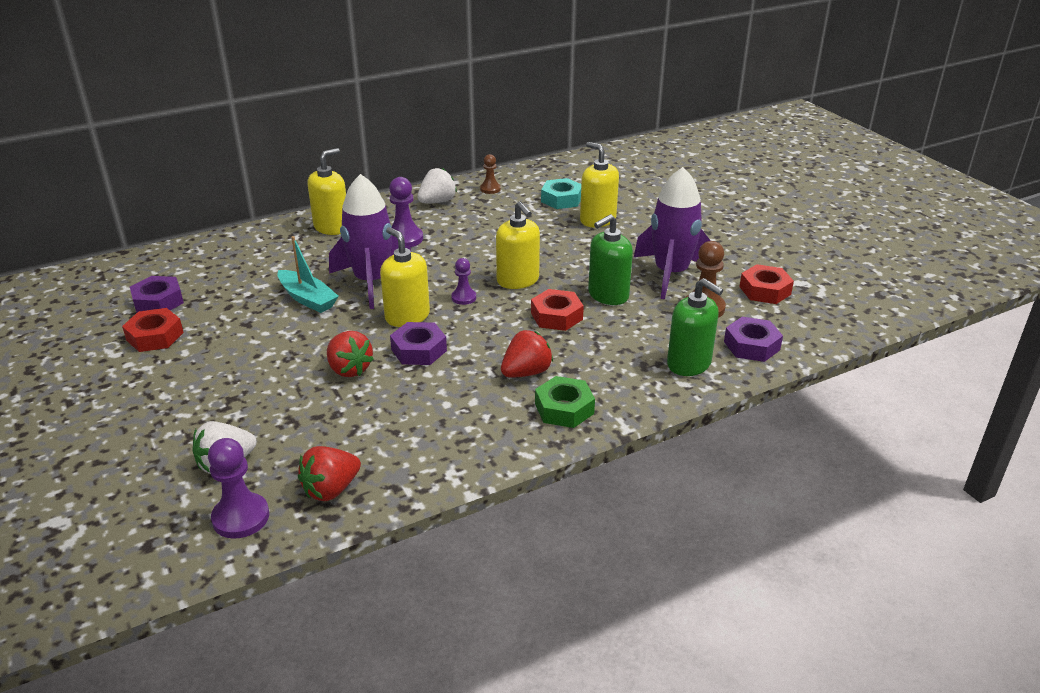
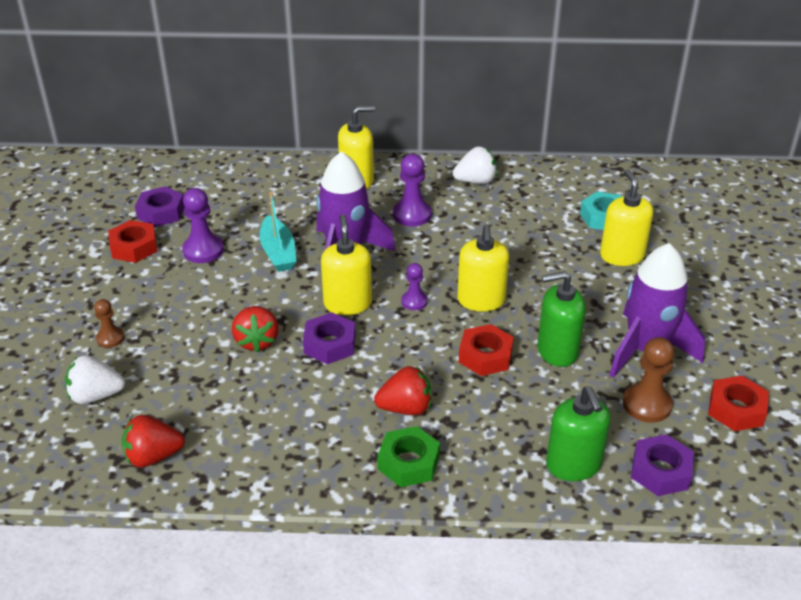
camera: 30 degrees right, 5 degrees up
(241, 517) = (70, 451): purple pawn -> purple pawn (203, 250)
(490, 189) = (540, 182): brown pawn -> brown pawn (110, 338)

